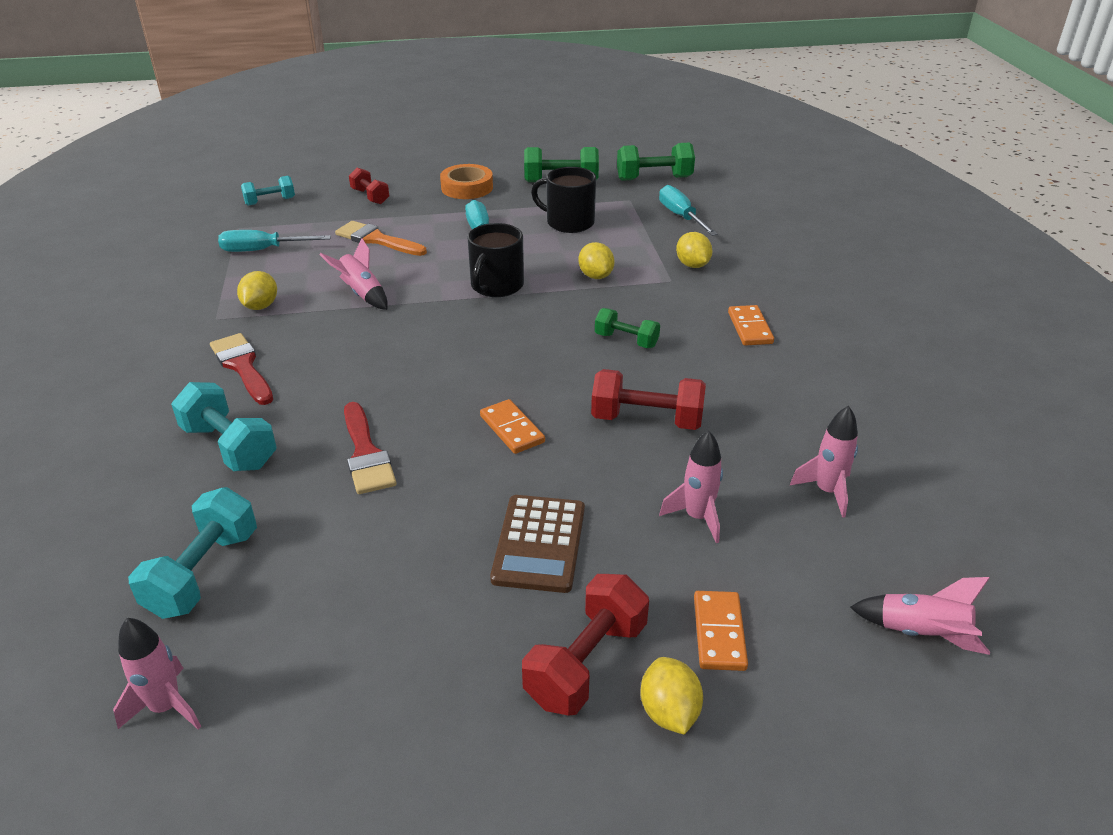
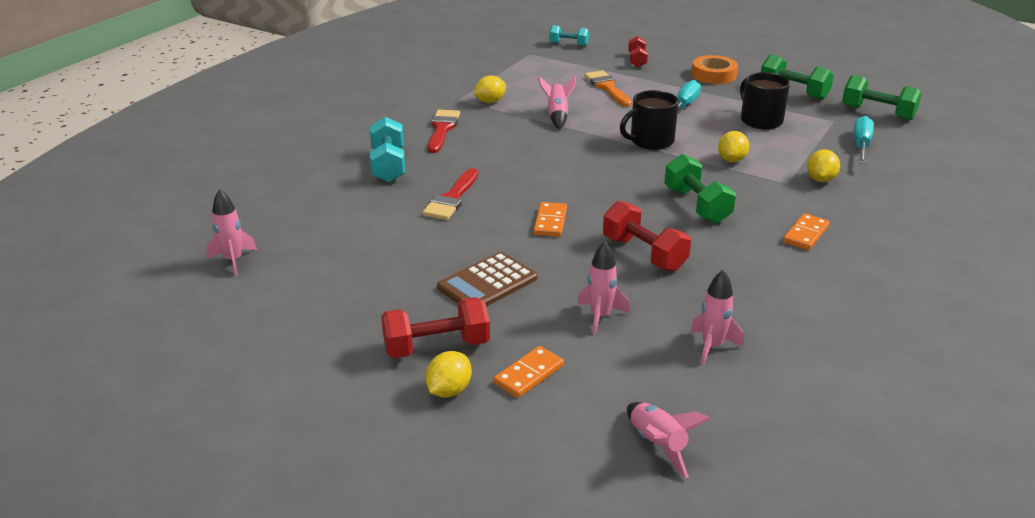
camera: 40 degrees right, 5 degrees down
(203, 573) = (310, 216): turquoise dumbbell -> none
(263, 250) = (529, 71): turquoise screwdriver -> none
(626, 340) = (697, 205): green dumbbell -> green dumbbell, size x1.58

